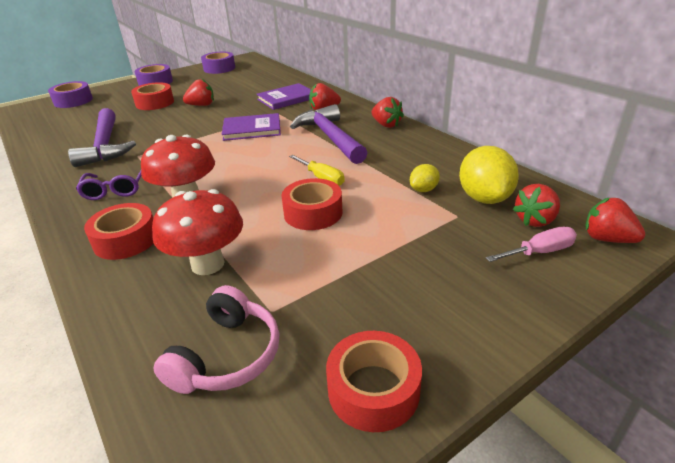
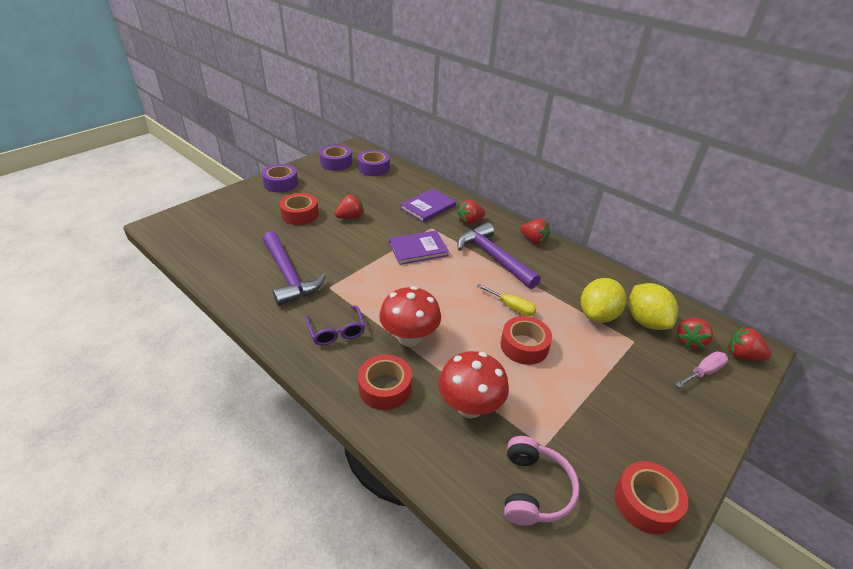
camera: 15 degrees left, 5 degrees up
(73, 101) = (209, 213): purple tape -> purple tape (374, 168)
(423, 190) = (597, 315): yellow lemon -> yellow lemon, size x1.90

